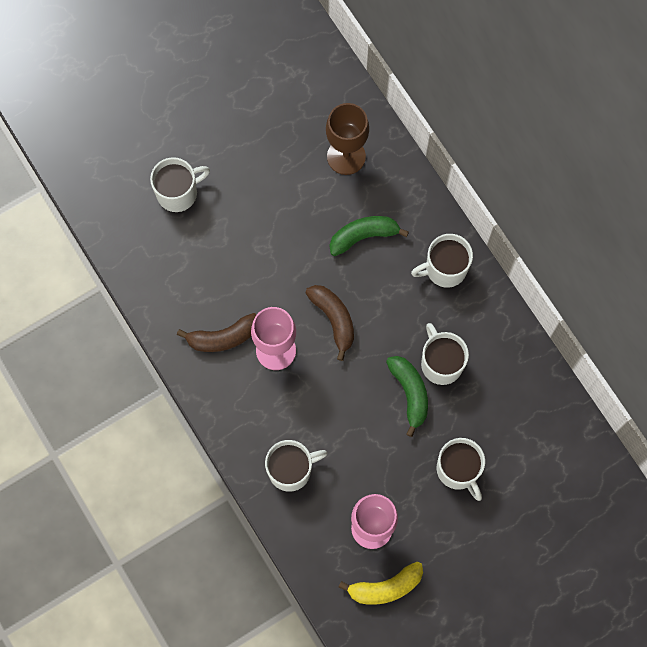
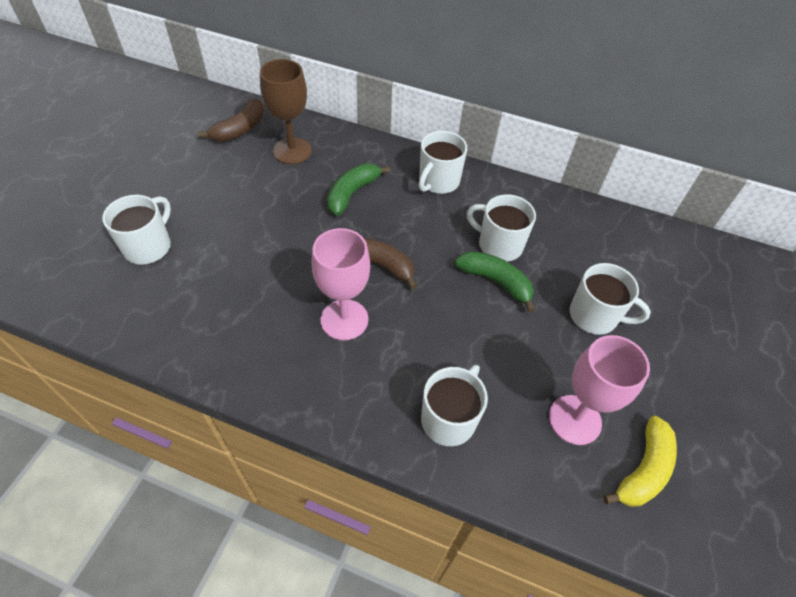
camera: 40 degrees left, 20 degrees down
(223, 337) = (281, 339): brown banana -> brown banana (240, 129)

